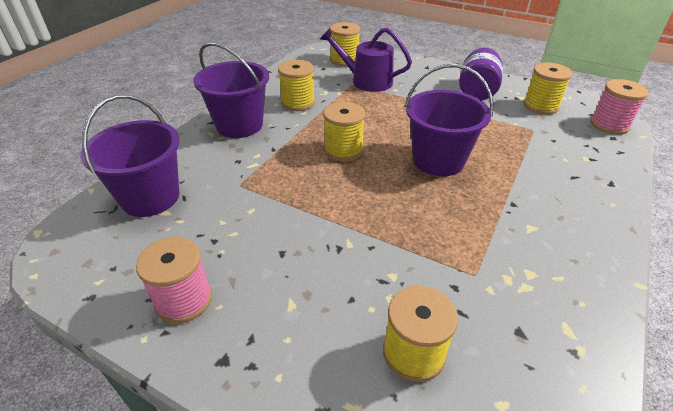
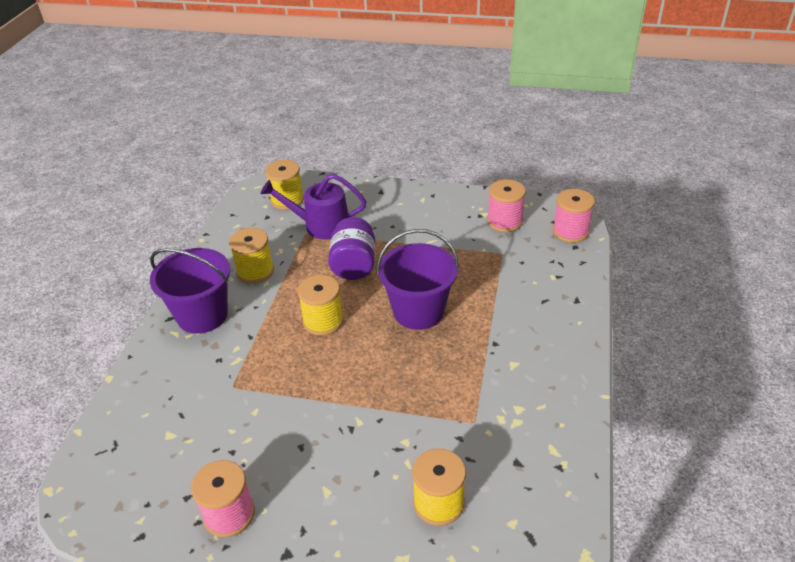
camera: 15 degrees left, 0 degrees up
(150, 197) = (146, 423): purple bucket -> none
(477, 91) = (439, 215): purple jar -> purple jar (354, 265)
(540, 106) = (504, 221): yellow spool -> pink spool

